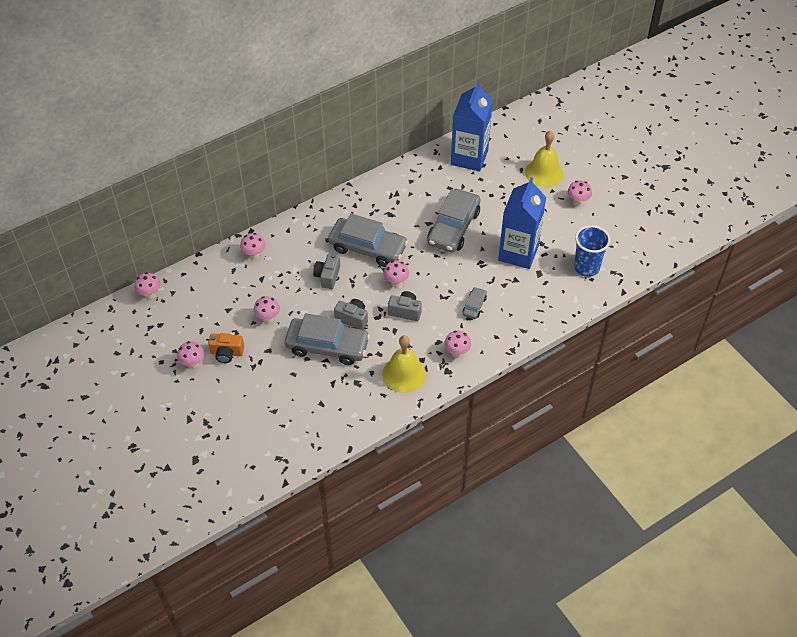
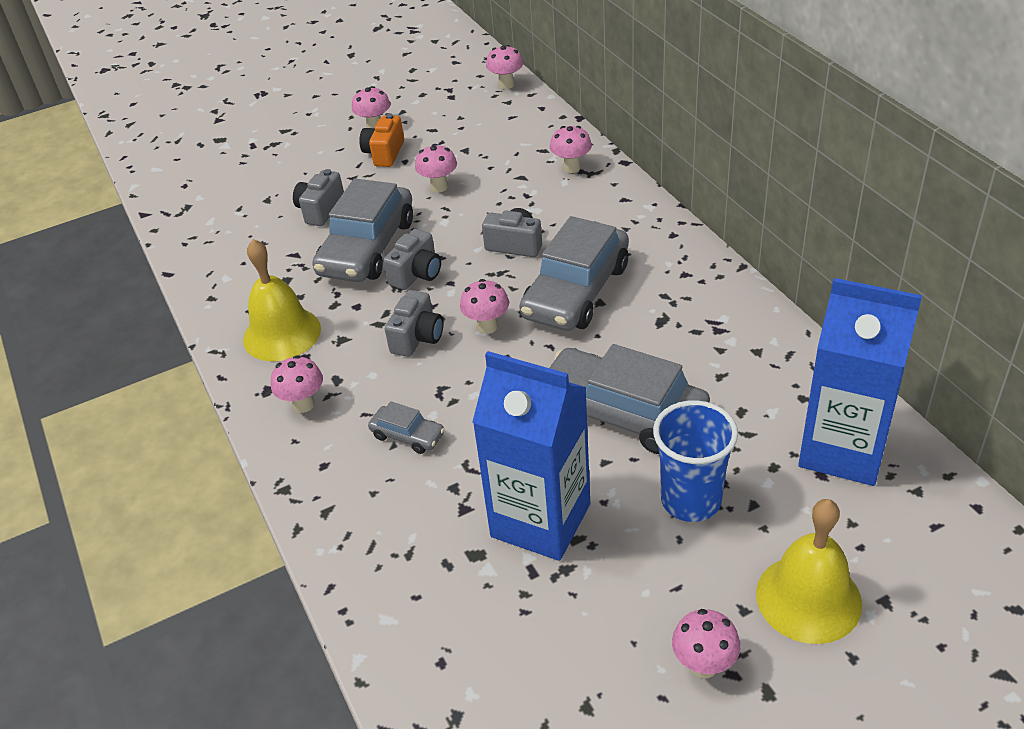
camera: 100 degrees right, 10 degrees down
(288, 378) = (320, 210): none -> grey camera
(586, 267) = (479, 656): blue cup -> blue cup (691, 500)

